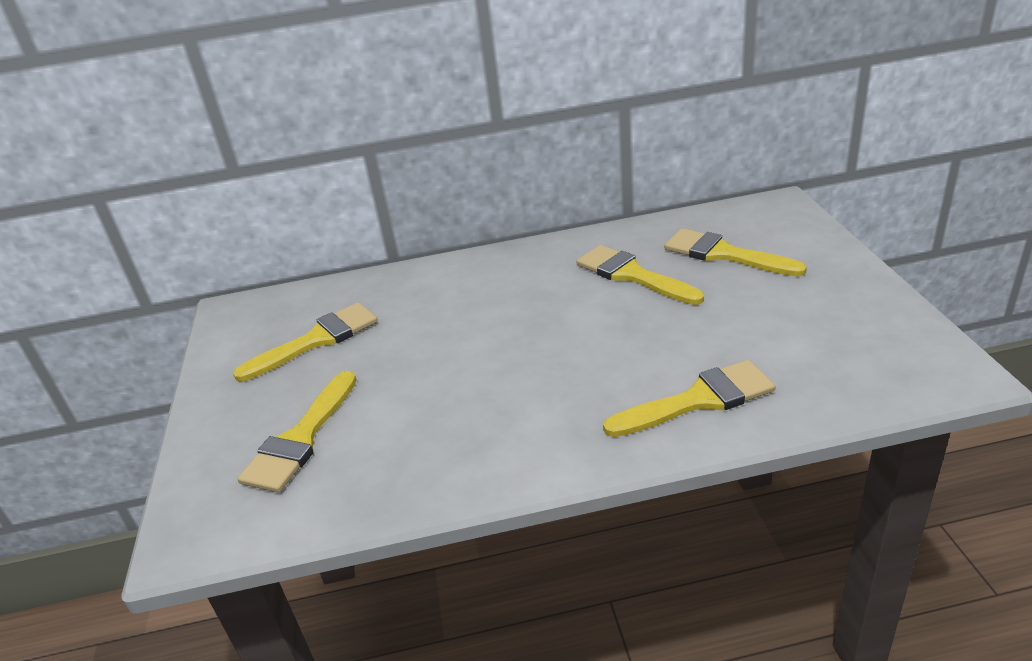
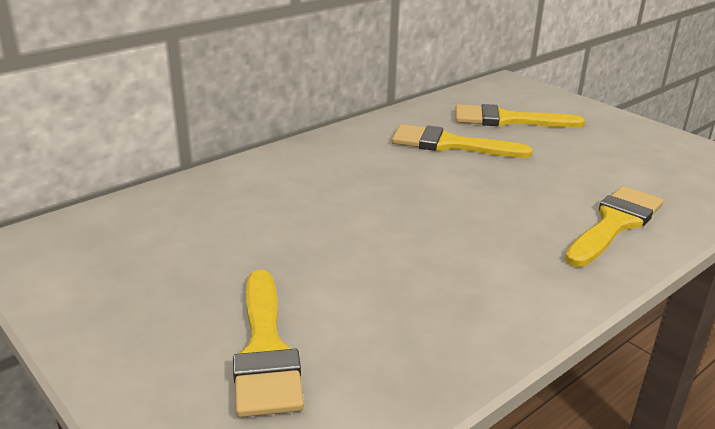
camera: 35 degrees left, 5 degrees down
(317, 340) = (177, 252): yellow brush -> none

